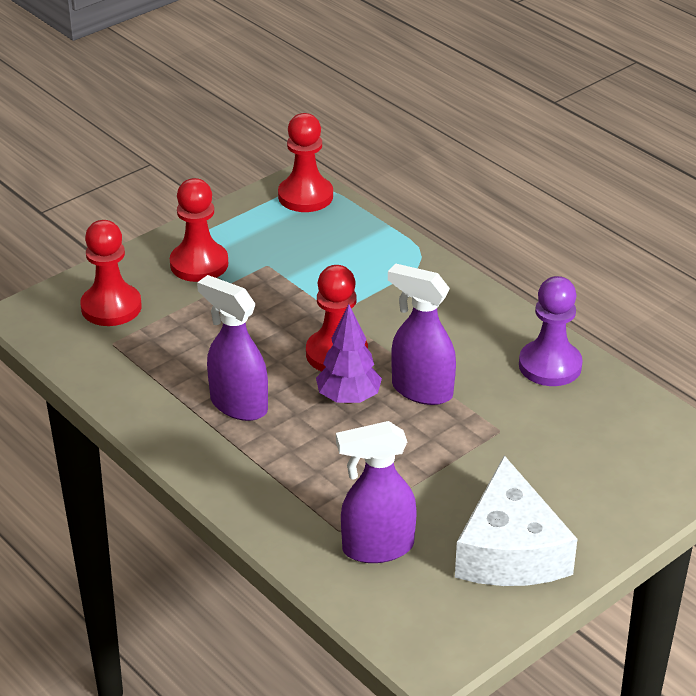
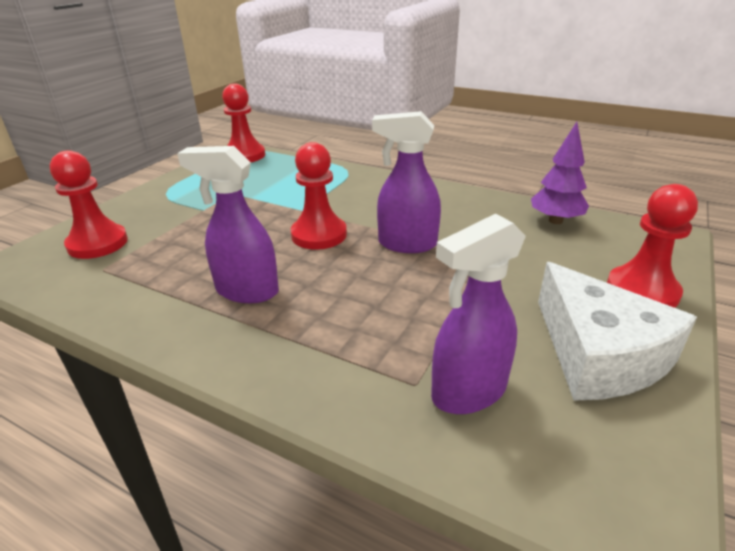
camera: 20 degrees left, 5 degrees down
(199, 264) = (174, 202): red pawn -> red pawn (642, 291)
(348, 398) = (348, 263): purple tree -> purple tree (555, 221)
(550, 365) = (490, 209): purple pawn -> none

